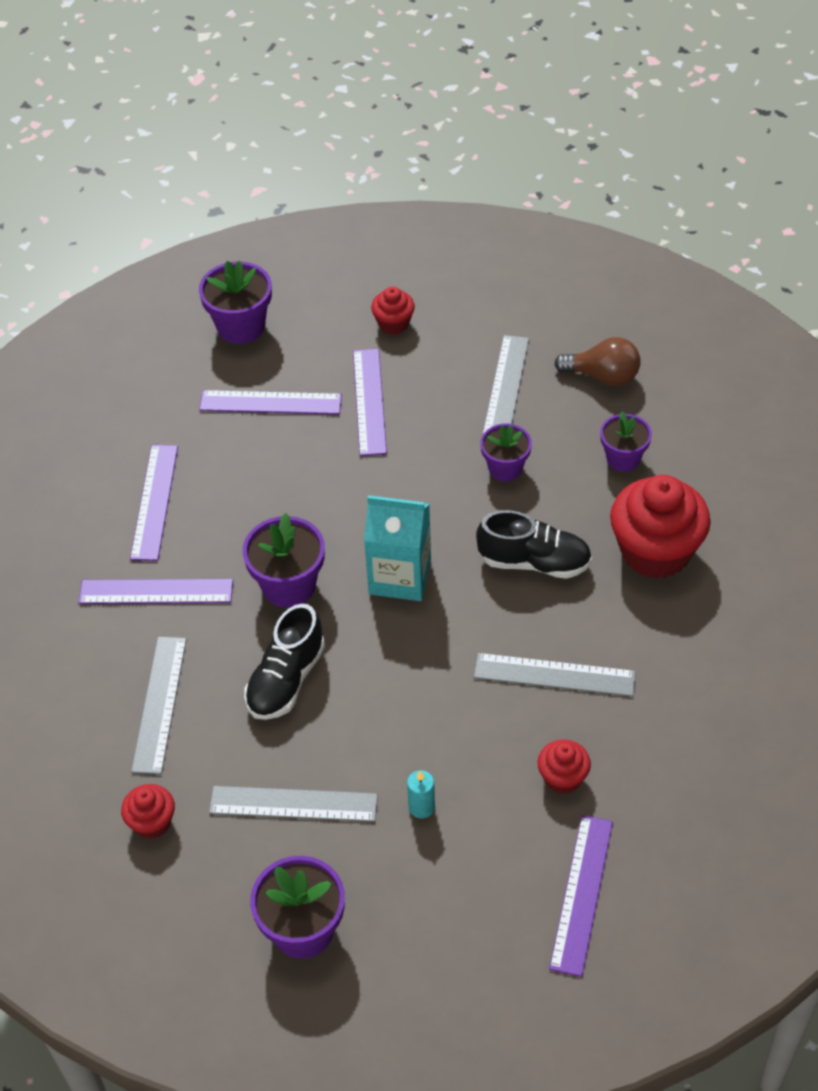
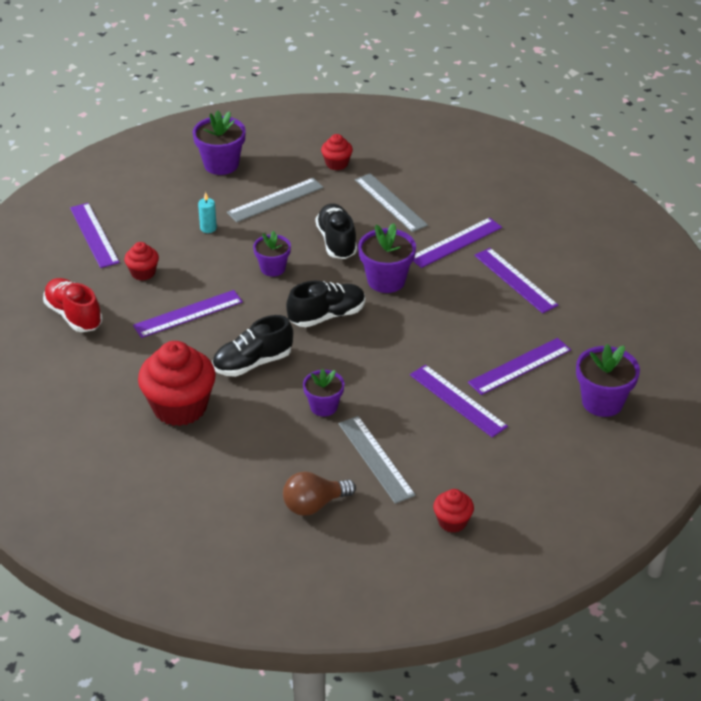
camera: 140 degrees right, 10 degrees down
(393, 323) = (503, 461): red cupcake -> red cupcake (452, 522)
(400, 576) = (327, 316): turquoise carton -> black shoe
(554, 675) = (188, 314): grey ruler -> purple ruler
(623, 458) = (249, 454): purple flower pot -> purple flower pot (273, 268)
(696, 757) = (74, 315): none -> red shoe

